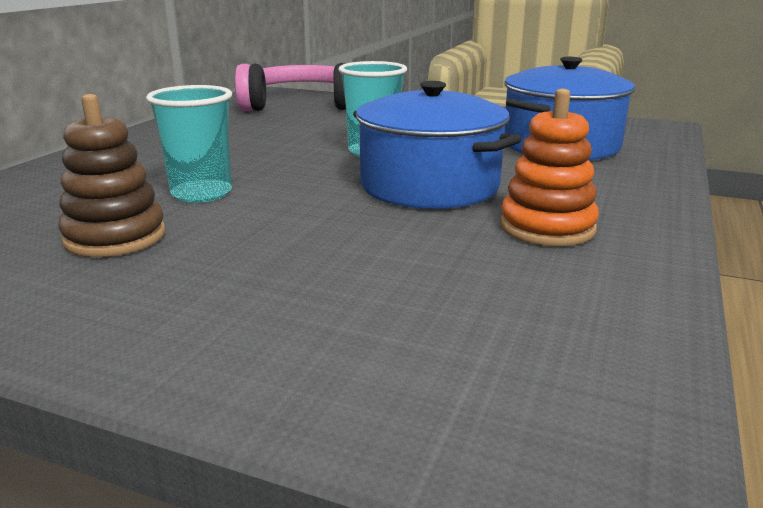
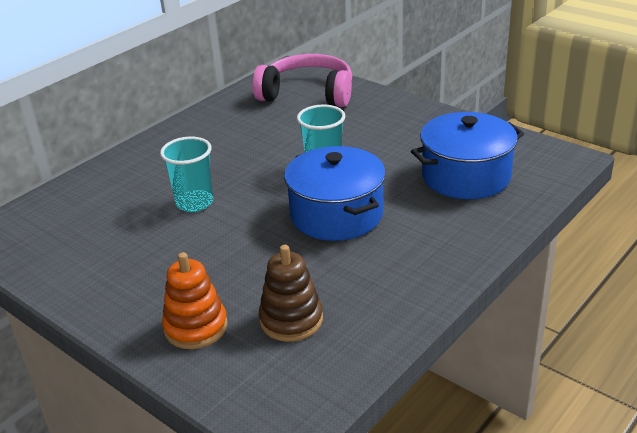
camera: 20 degrees right, 10 degrees up
(115, 237) = (136, 238): brown stacking toy -> brown stacking toy (291, 320)
(547, 228) = (379, 268): orange stacking toy -> orange stacking toy (196, 327)

